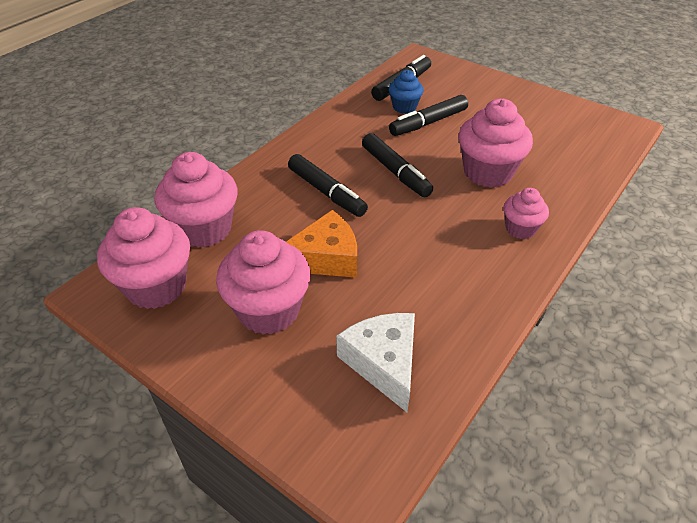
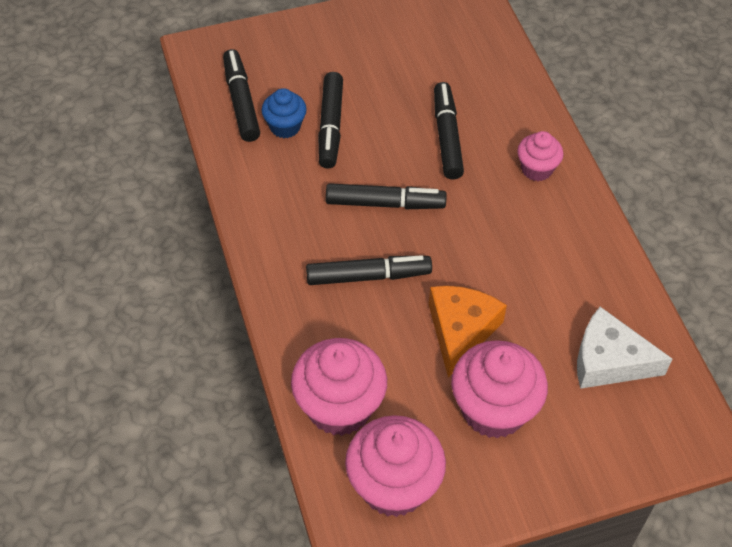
camera: 55 degrees left, 10 degrees up
(488, 172) = (447, 137): pink cupcake -> black marker

